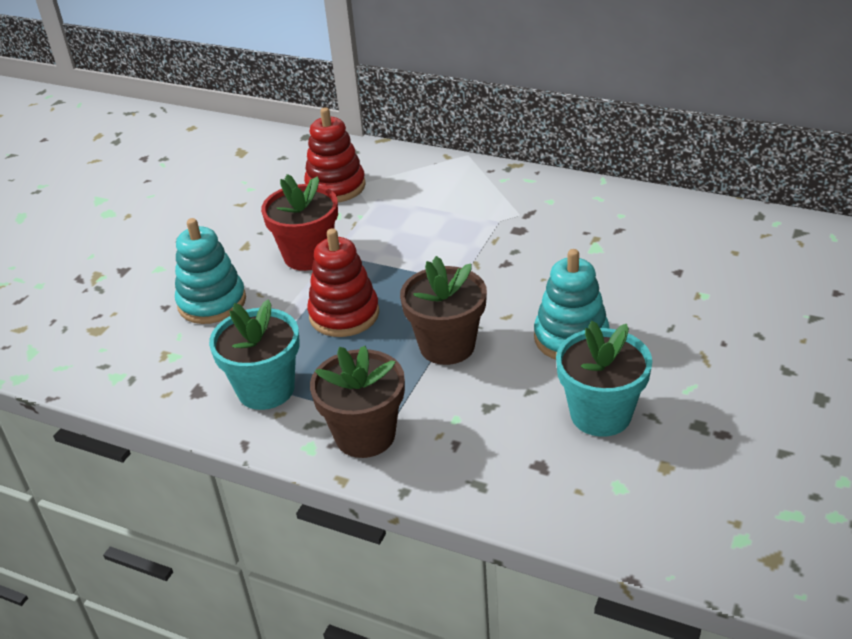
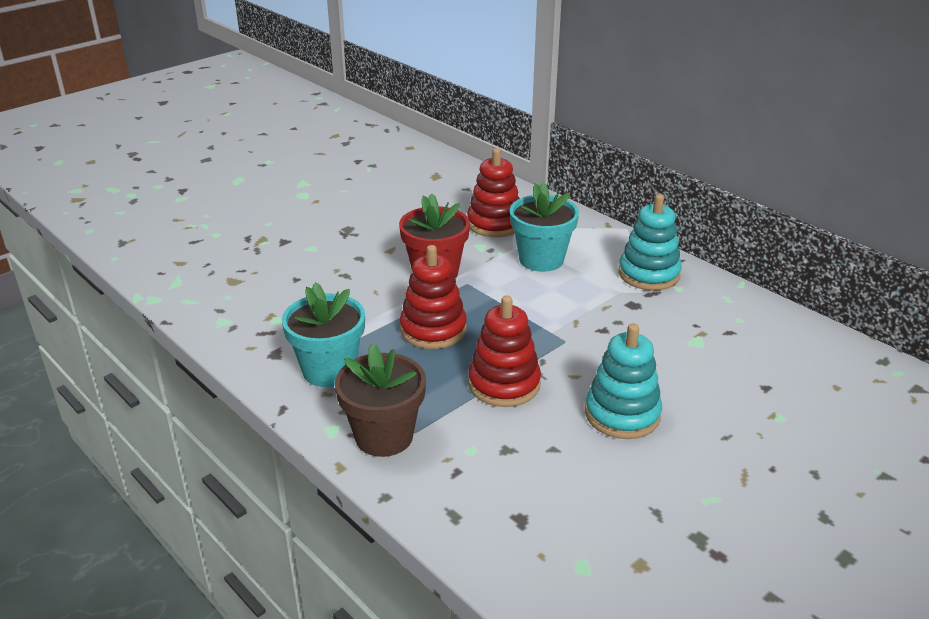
camera: 20 degrees right, 5 degrees down
(212, 302) = (334, 287): turquoise stacking toy -> turquoise stacking toy (649, 274)
(447, 346) = (504, 384): brown flower pot -> red stacking toy
(600, 414) = (607, 493): turquoise flower pot -> turquoise flower pot (541, 259)

